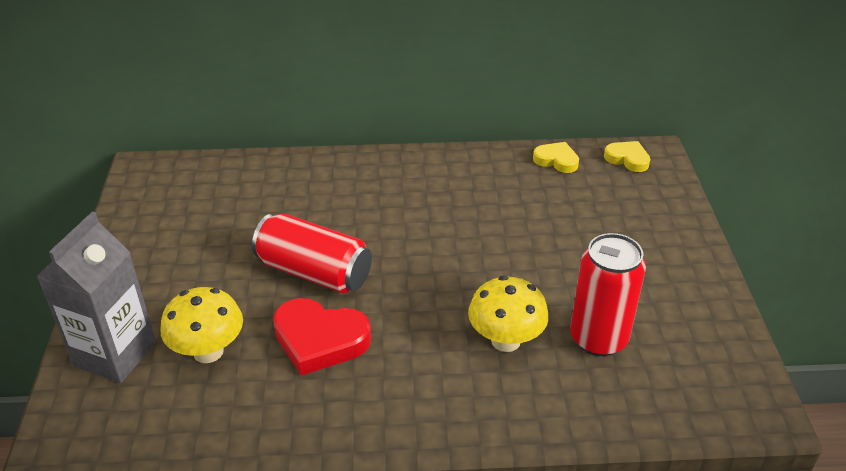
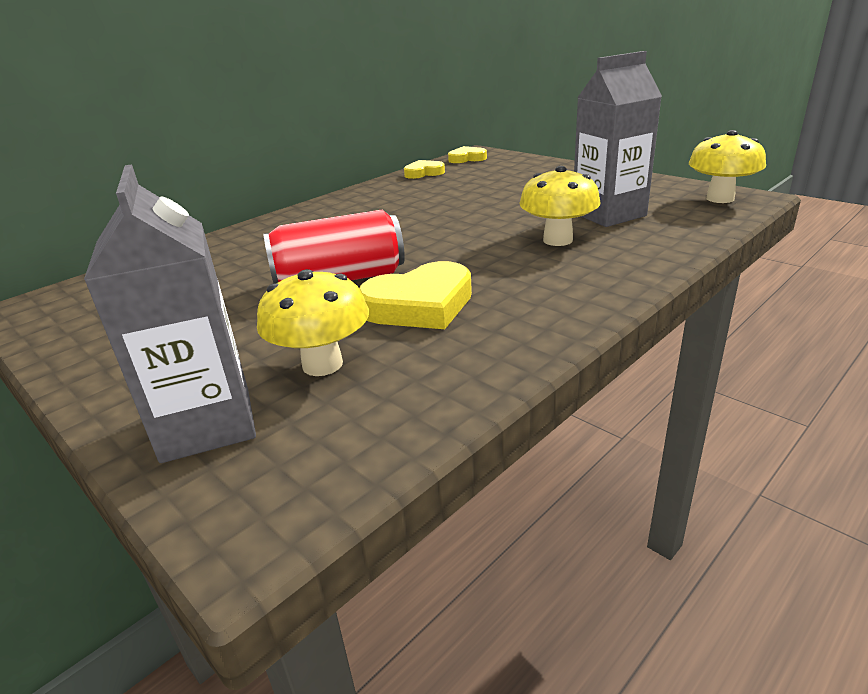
camera: 40 degrees left, 10 degrees down
(320, 340) = (420, 305): red heart -> yellow heart
(598, 338) = (608, 214): red can -> grey carton
(732, 393) = (720, 198): none -> yellow mushroom

